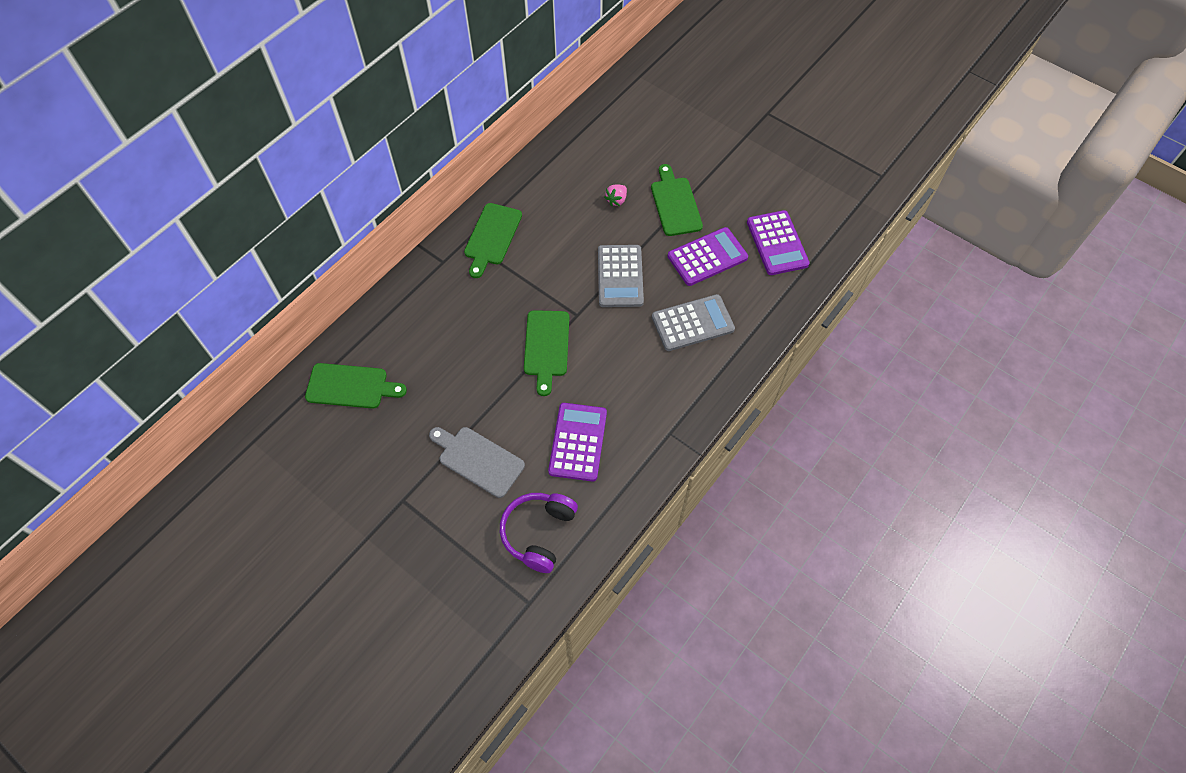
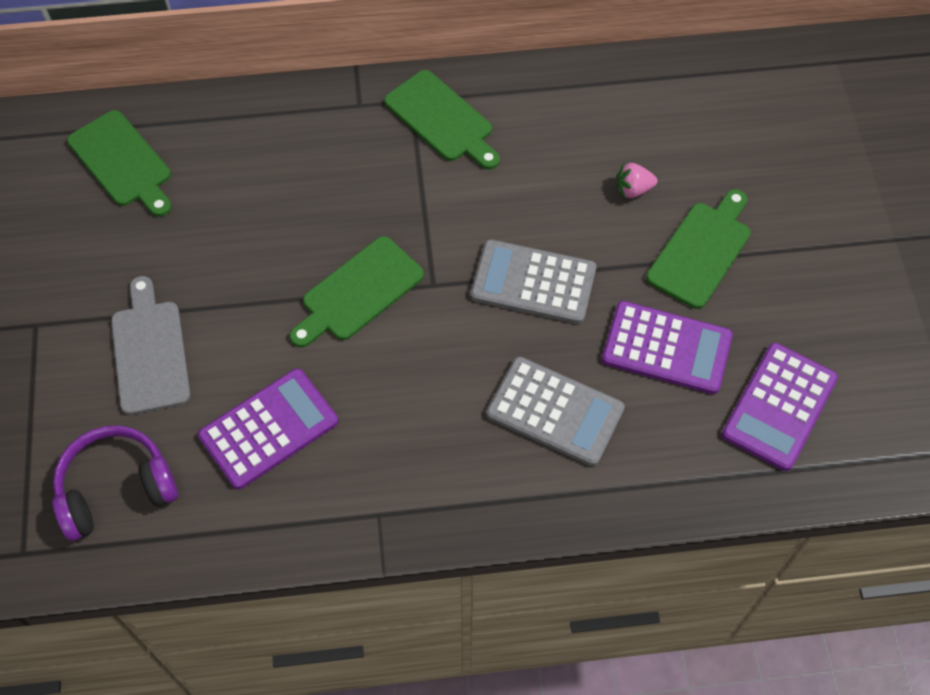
camera: 45 degrees right, 0 degrees up
(492, 237) = (442, 119): green cutting board -> green cutting board turned 105 degrees counterclockwise
(620, 276) = (533, 282): grey calculator -> grey calculator turned 60 degrees clockwise

